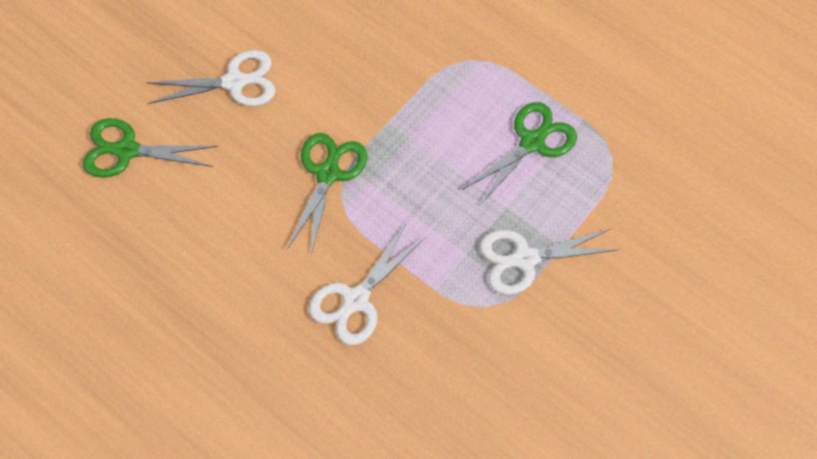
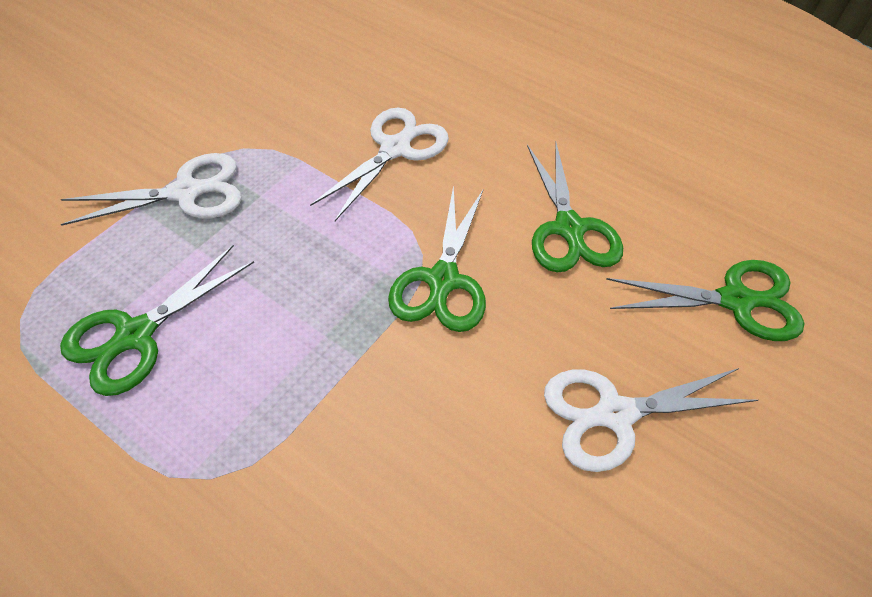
camera: 175 degrees right, 10 degrees down
(227, 213) = (569, 228): none -> green scissors

